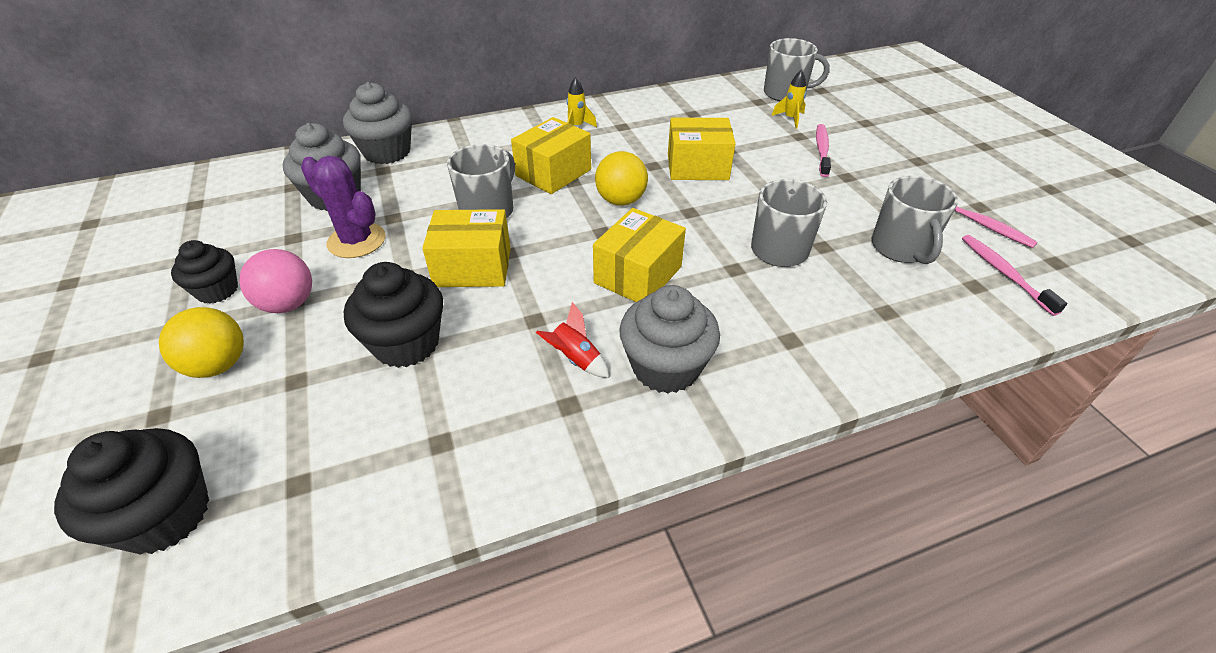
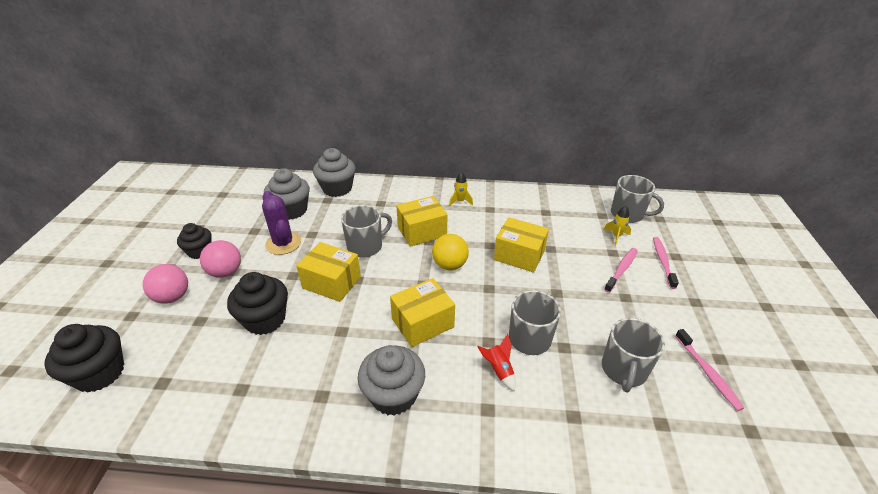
camera: 25 degrees right, 5 degrees down
(218, 365) = (172, 297): yellow ball -> pink ball
(575, 359) = (345, 367): red rocket -> red rocket (498, 370)
(1004, 273) = (695, 423): pink toothbrush -> pink toothbrush (663, 262)

